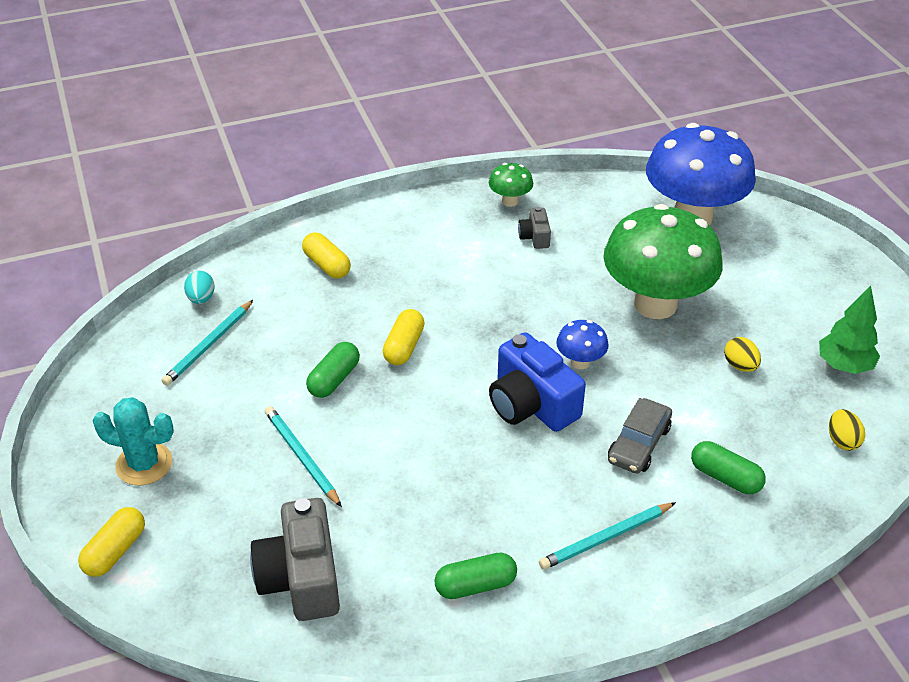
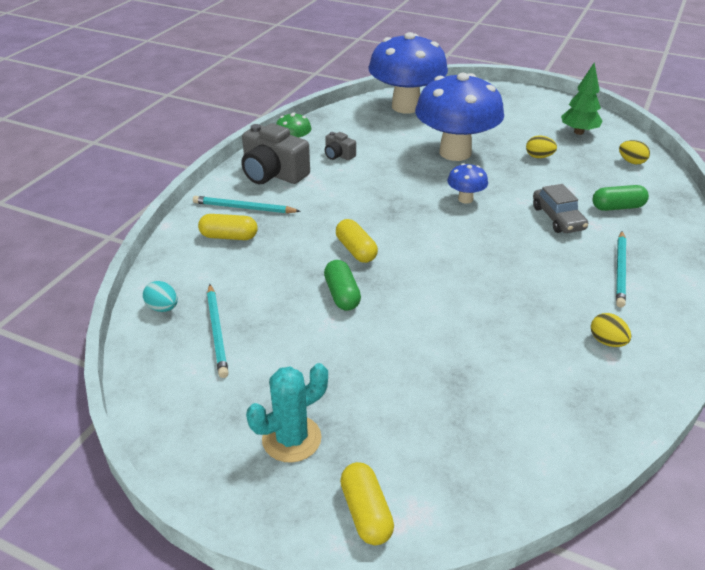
camera: 45 degrees left, 5 degrees down
(301, 457) = (396, 351): turquoise pencil -> turquoise pencil (244, 208)
(301, 578) = (515, 419): grey camera -> grey camera (273, 174)
(475, 585) = (607, 342): green capsule -> yellow egg
(531, 404) = (476, 234): blue camera -> none
(655, 304) = (455, 152): green mushroom -> blue mushroom

